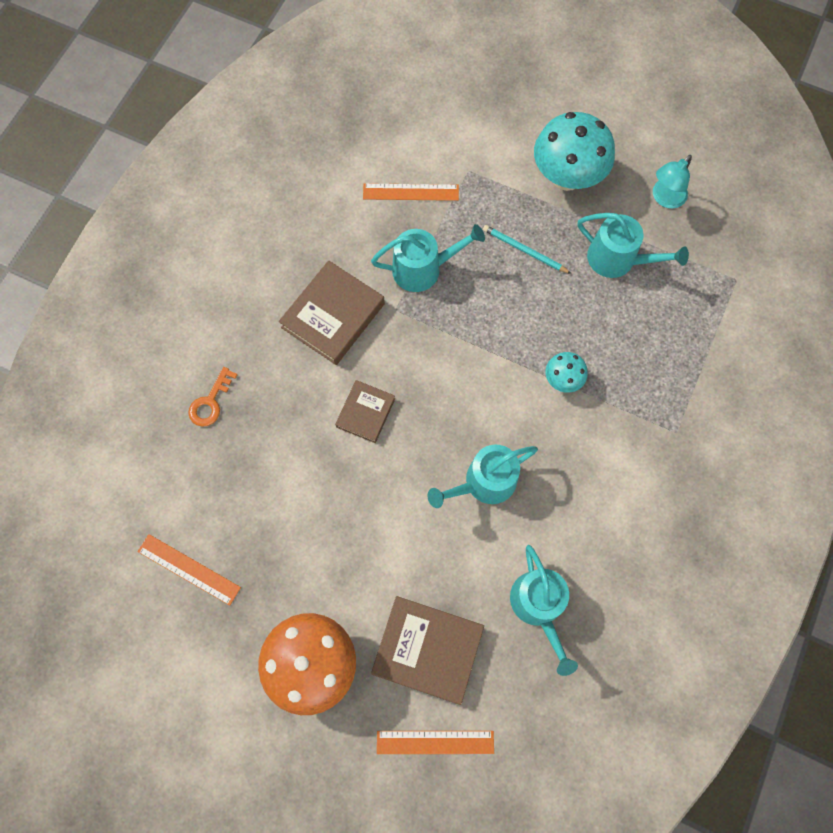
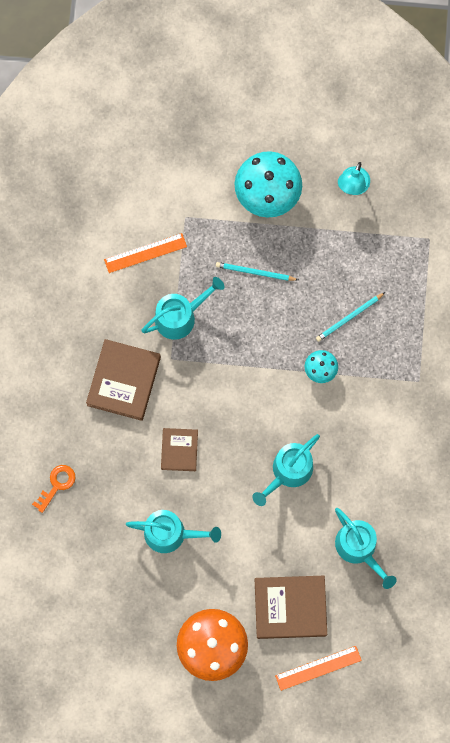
camera: 20 degrees left, 5 degrees up
(189, 569) = (94, 615): orange ruler -> none
(210, 402) = (57, 485): orange key -> orange key turned 150 degrees counterclockwise
(615, 333) = (349, 318): none -> turquoise pencil
(617, 259) = (331, 254): turquoise watering can -> turquoise watering can (170, 533)

